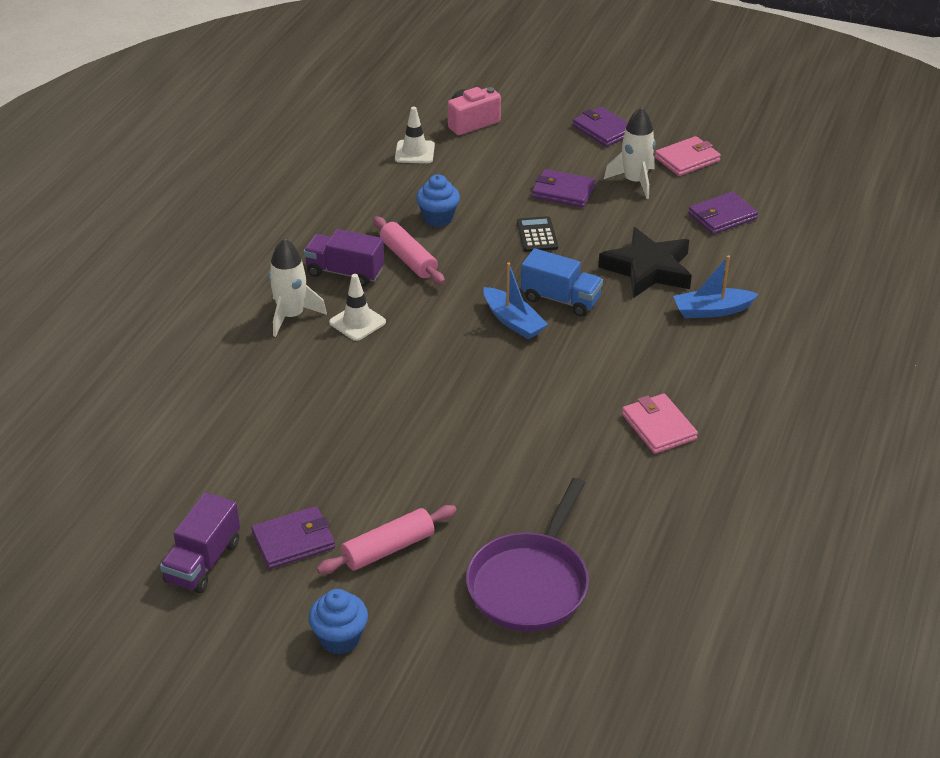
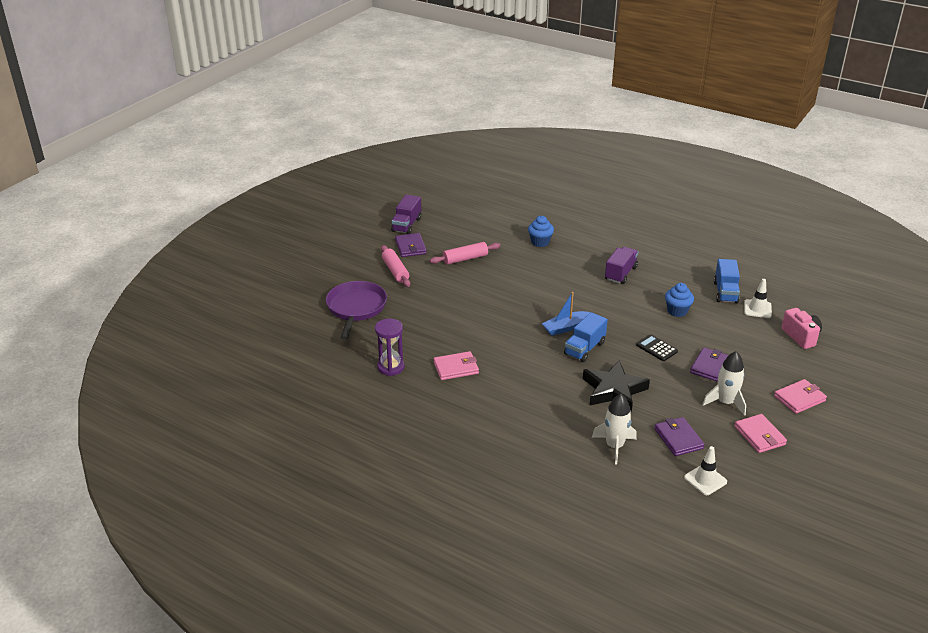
camera: 100 degrees right, 5 degrees down
(203, 562) = (406, 225): purple truck -> purple truck turned 105 degrees counterclockwise
(291, 316) = (581, 254): white rocket -> white rocket (614, 446)
(340, 638) = (347, 255): blue cupcake -> blue cupcake (540, 242)
(357, 322) = (572, 274): white traffic cone -> white traffic cone (705, 480)
(378, 177) = (725, 292): none -> blue truck
(408, 259) = (632, 296): pink rolling pin -> pink rolling pin (465, 259)
(530, 583) = (356, 308): purple pan -> purple pan turned 60 degrees clockwise
(537, 235) = (656, 348): black calculator -> black calculator turned 135 degrees counterclockwise
(603, 130) = (799, 398): purple wallet -> pink wallet
(687, 503) = (391, 367): none -> purple hourglass
(712, 310) = (564, 411): blue boat -> none

